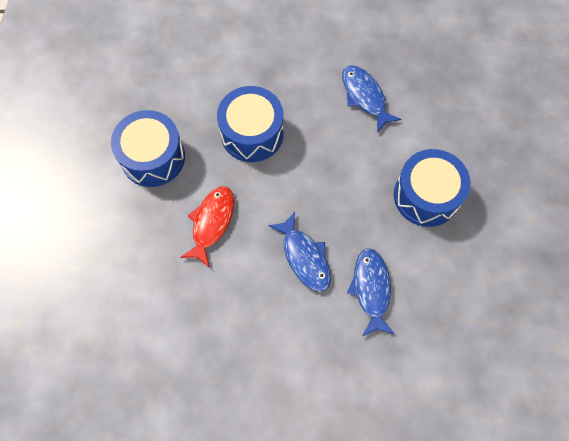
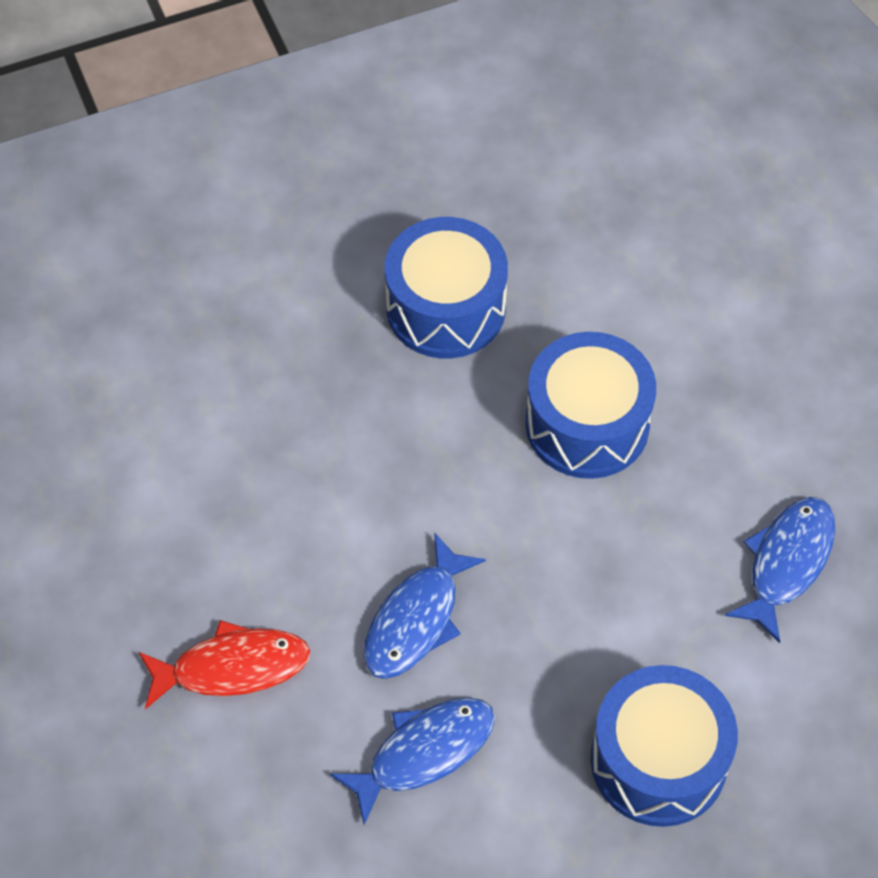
camera: 60 degrees right, 10 degrees down
(211, 223) = (388, 451): red fish -> red fish (232, 667)

